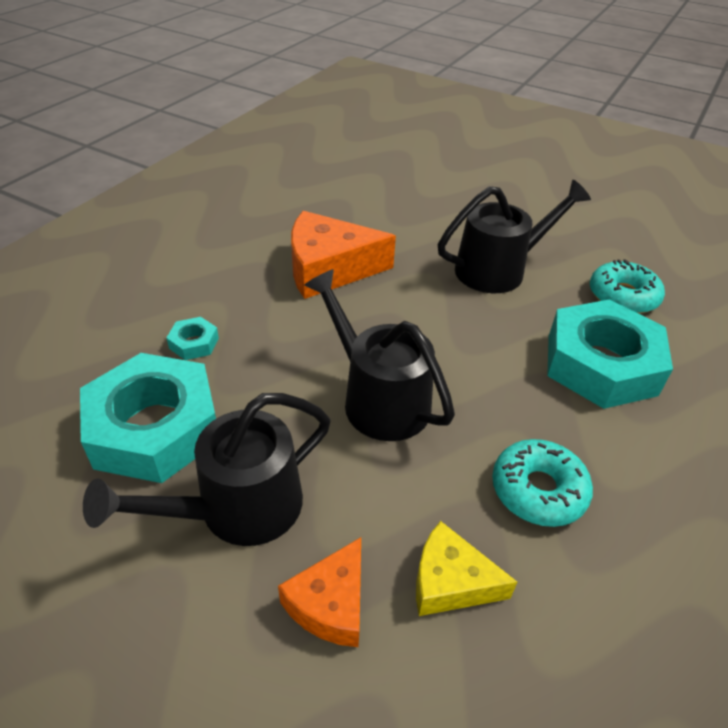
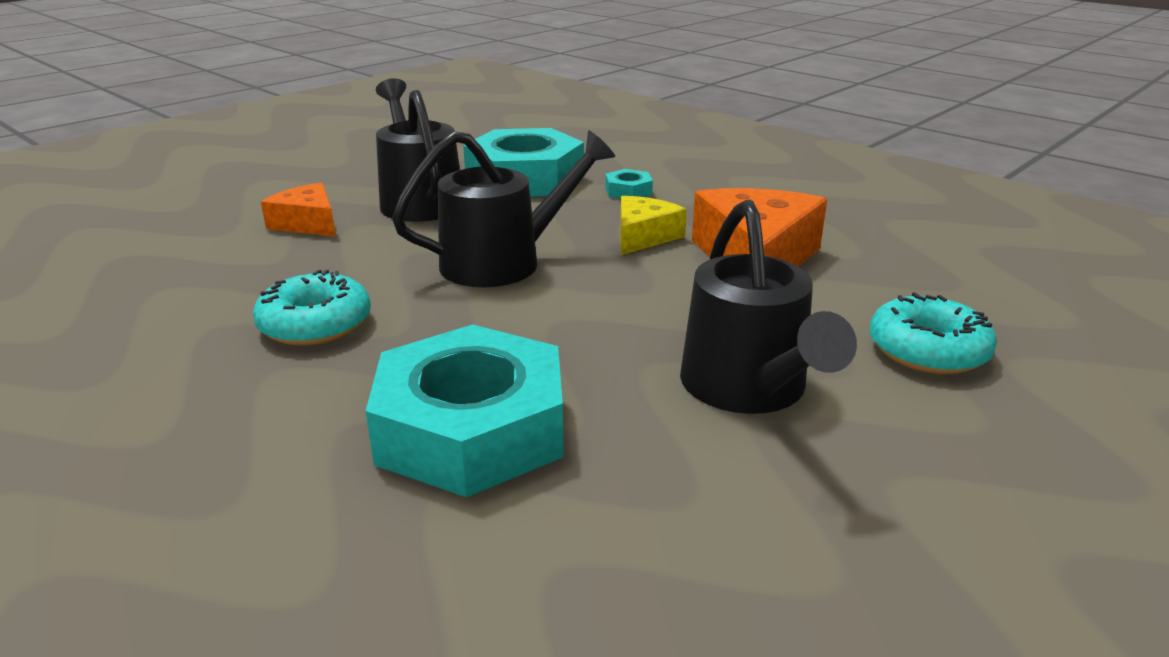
camera: 105 degrees right, 15 degrees down
(450, 581) = (273, 266): yellow cheese -> yellow cheese (643, 236)
(623, 296) = (642, 521): turquoise donut -> turquoise donut (927, 350)

